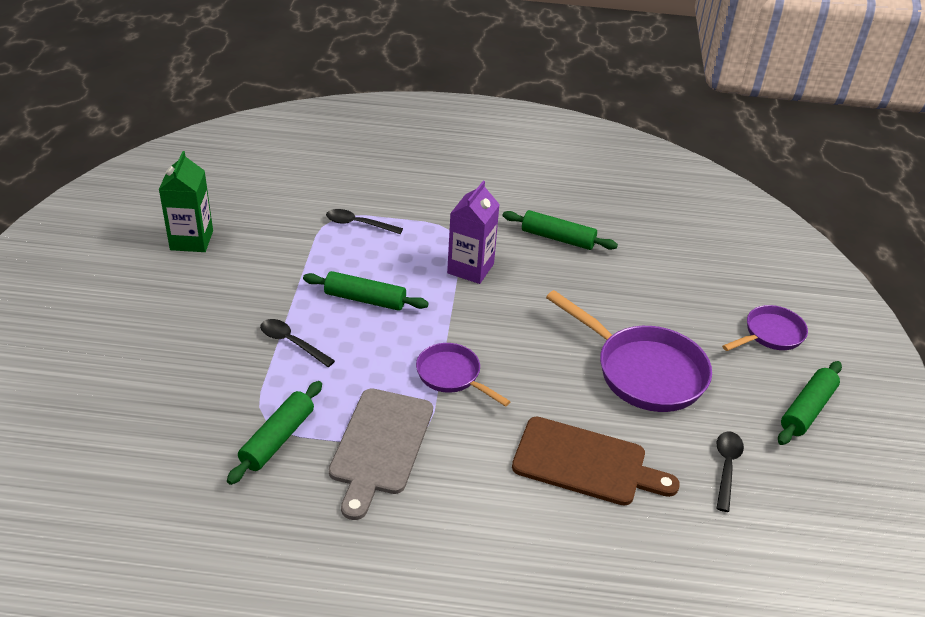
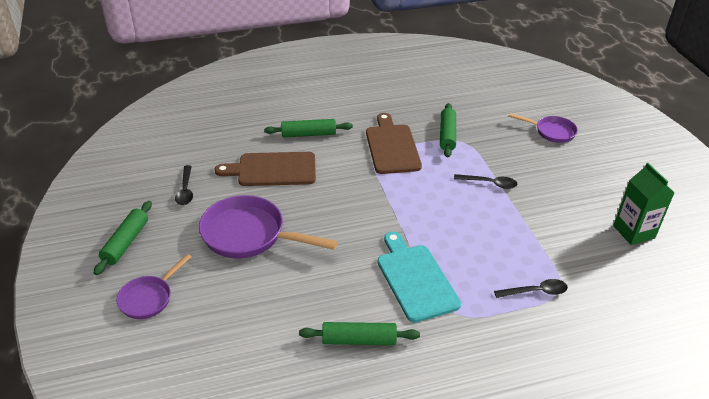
camera: 160 degrees right, 0 degrees up
(365, 299) = (471, 226): green rolling pin -> green rolling pin (308, 134)
(380, 446) = (392, 147): grey cutting board -> brown cutting board
(452, 376) = (377, 193): purple pan -> purple pan (551, 132)
(470, 268) = (415, 279): purple carton -> turquoise cutting board

